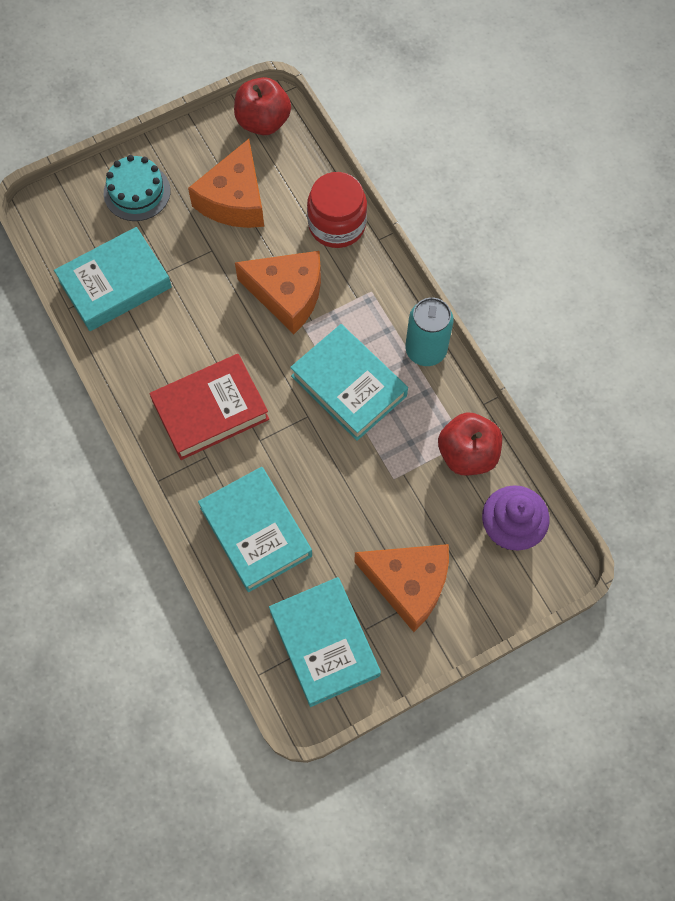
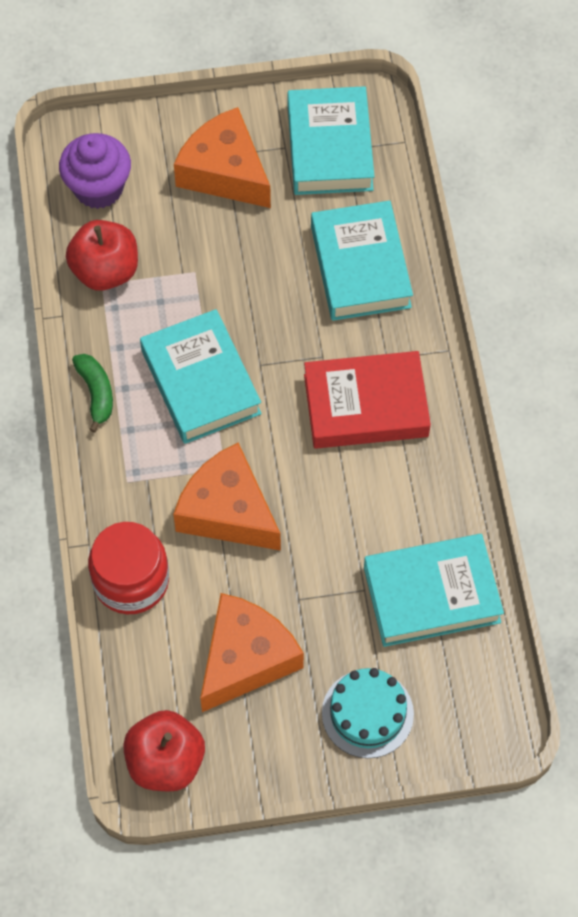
camera: 160 degrees left, 5 degrees down
(426, 350) = (96, 393): turquoise can -> green banana

